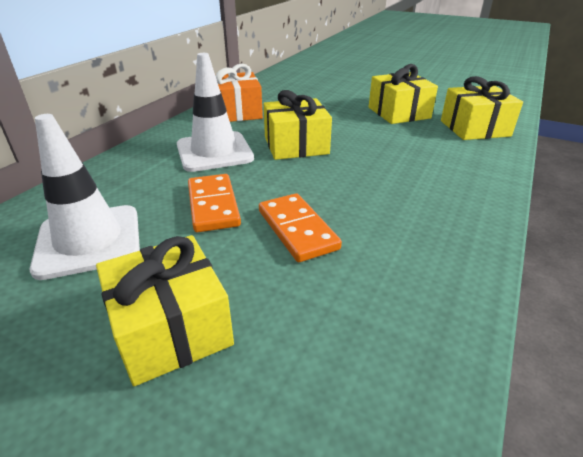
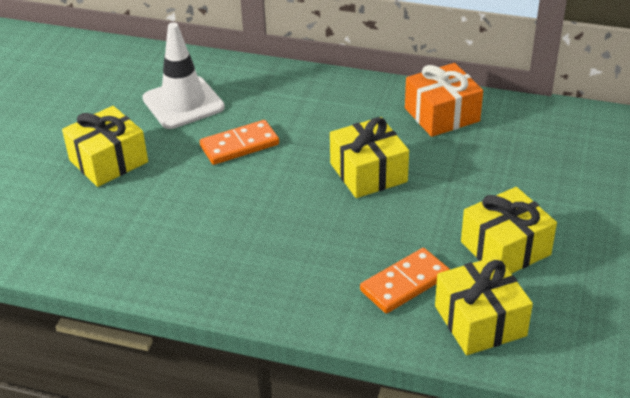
camera: 80 degrees right, 5 degrees up
(214, 152) = (334, 123): white traffic cone -> none
(297, 229) = (214, 195): orange domino -> orange domino (405, 283)

